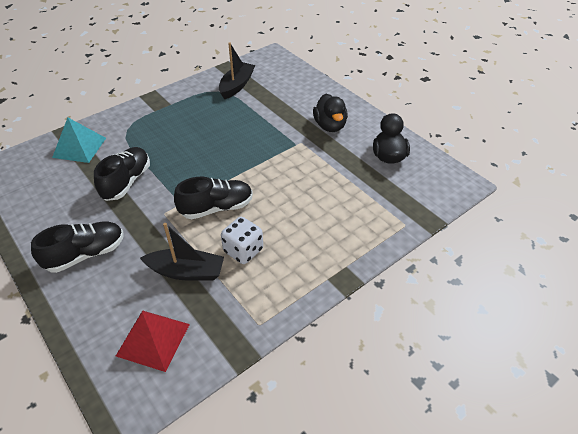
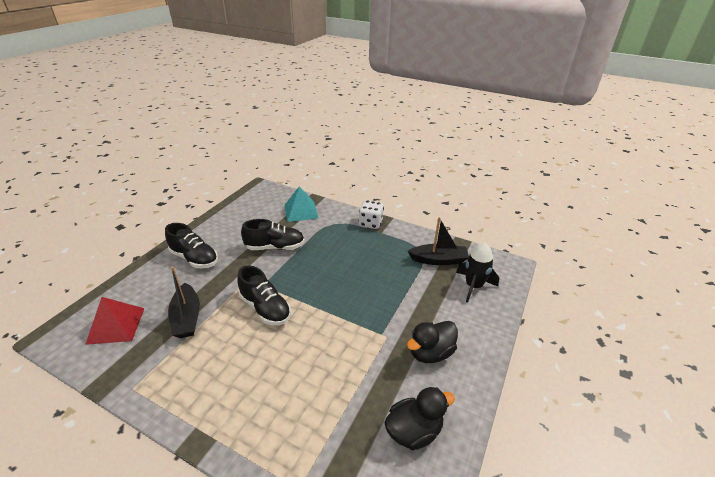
camera: 65 degrees right, 10 degrees down
(243, 250) = (218, 345): white dice -> white dice (370, 223)
(279, 80) = (473, 286): none -> black rocket

